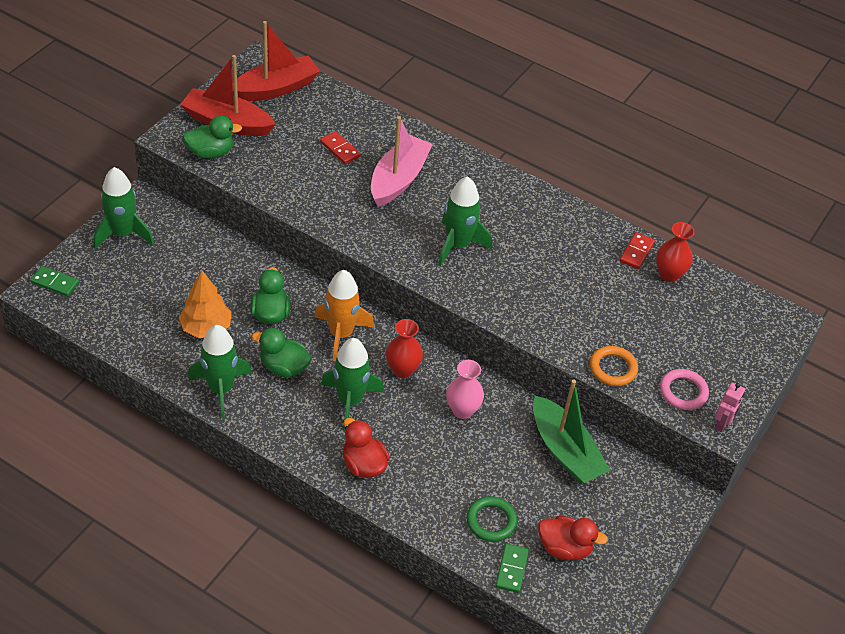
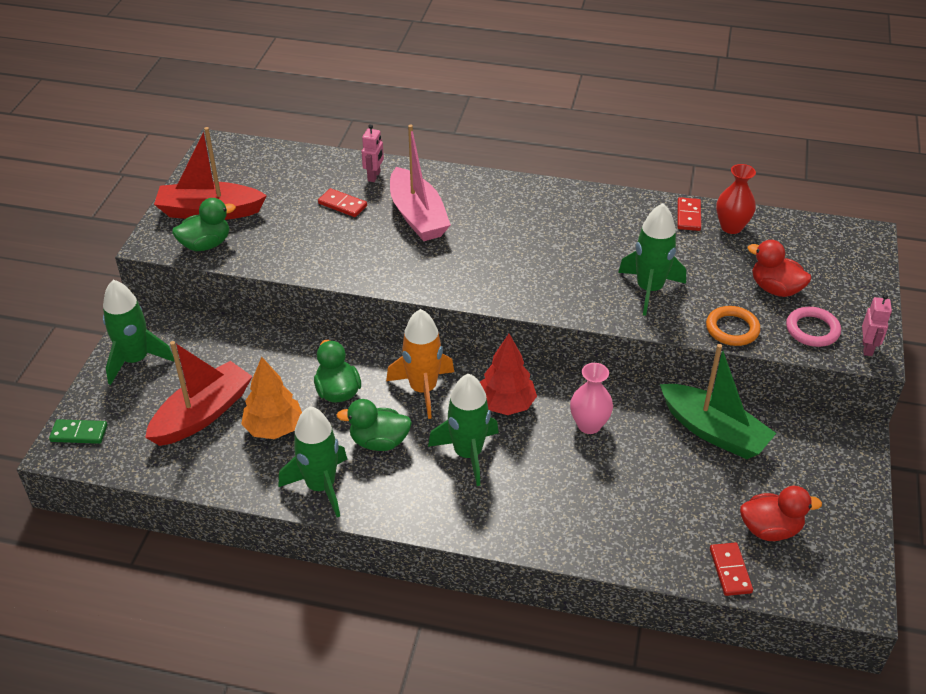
camera: 15 degrees left, 5 degrees down
(275, 88) = (245, 167): red boat -> red boat (202, 414)
(363, 464) = (516, 515): red duck -> red duck (775, 289)
(380, 130) = (374, 176): none -> pink robot
(398, 179) = (417, 216): pink boat -> pink boat turned 150 degrees clockwise
(402, 370) = (506, 404): red vase -> red tree
(458, 245) = (511, 259): green rocket -> green rocket (649, 289)
(491, 521) = (681, 528): green ring -> none
(512, 569) = (730, 570): green domino -> red domino

